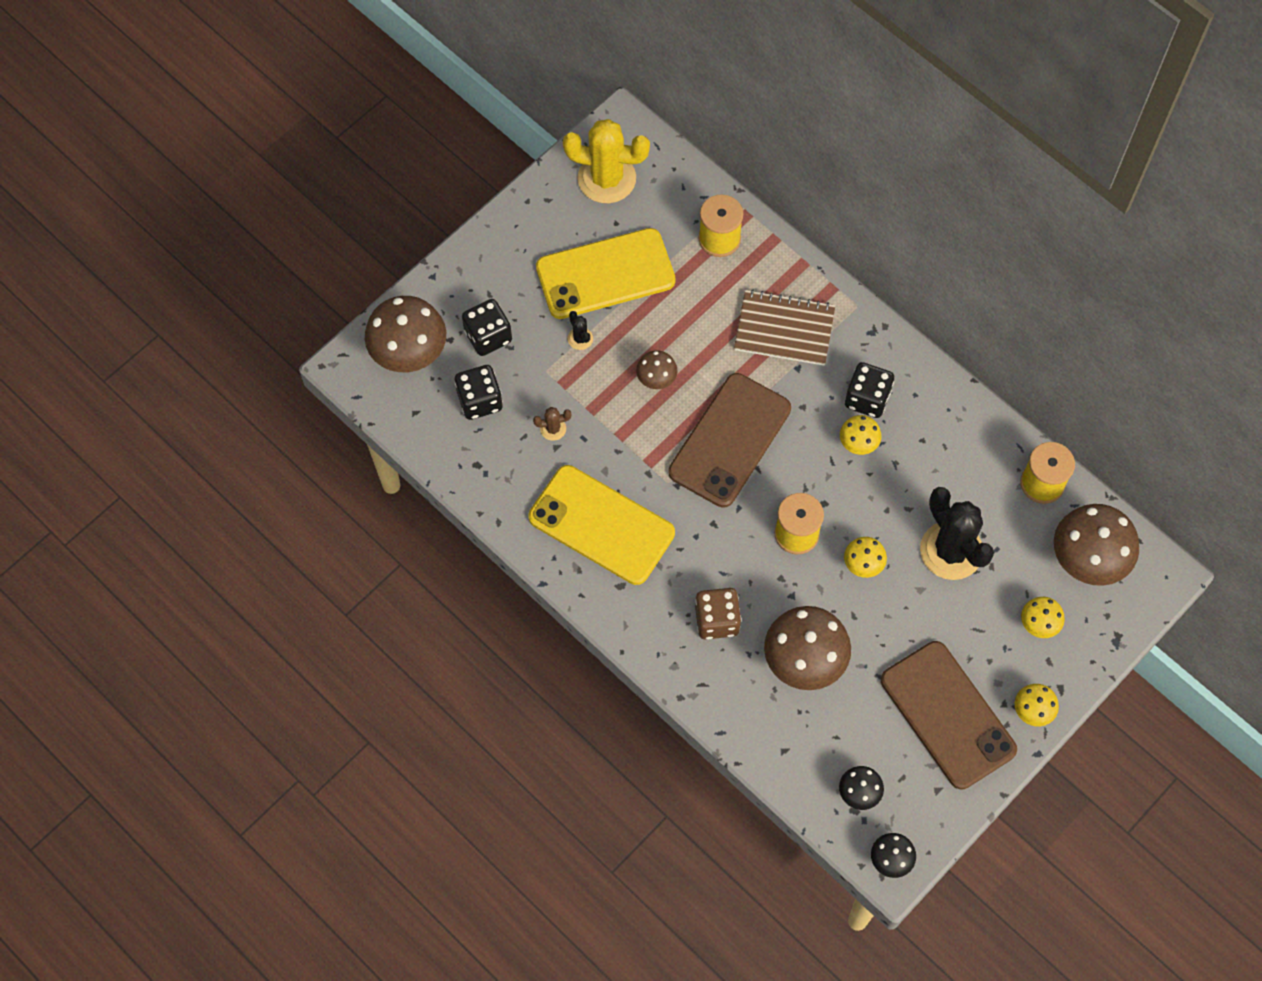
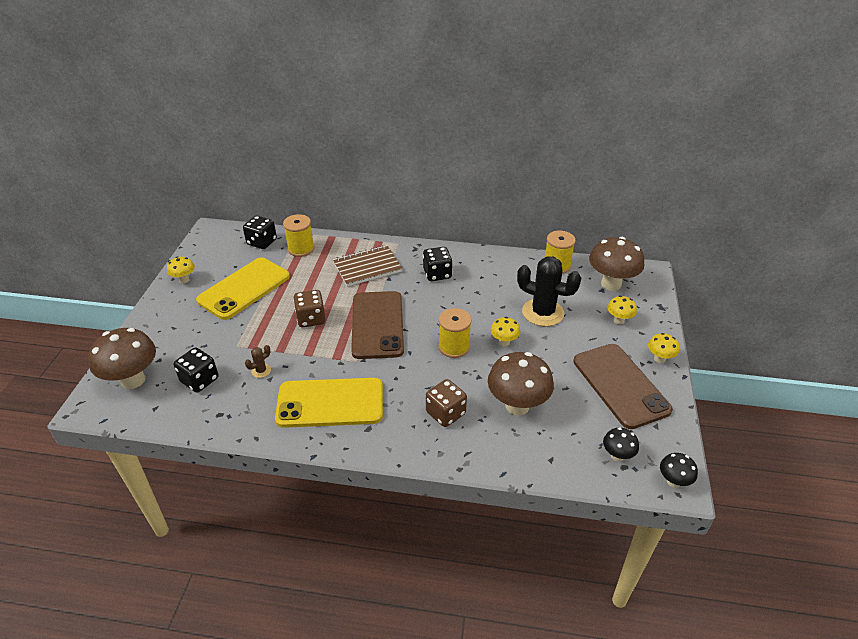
camera: 35 degrees left, 25 degrees down
(488, 336) = (185, 347): black dice -> black dice (262, 242)
(580, 338) = (248, 321): black cactus -> none
(606, 178) = (216, 252): yellow cactus -> none
(656, 380) = (311, 319): brown mushroom -> brown dice
(858, 444) = (450, 293): yellow mushroom -> yellow mushroom (184, 280)
(948, 715) = (620, 385): brown phone -> brown phone turned 45 degrees clockwise

